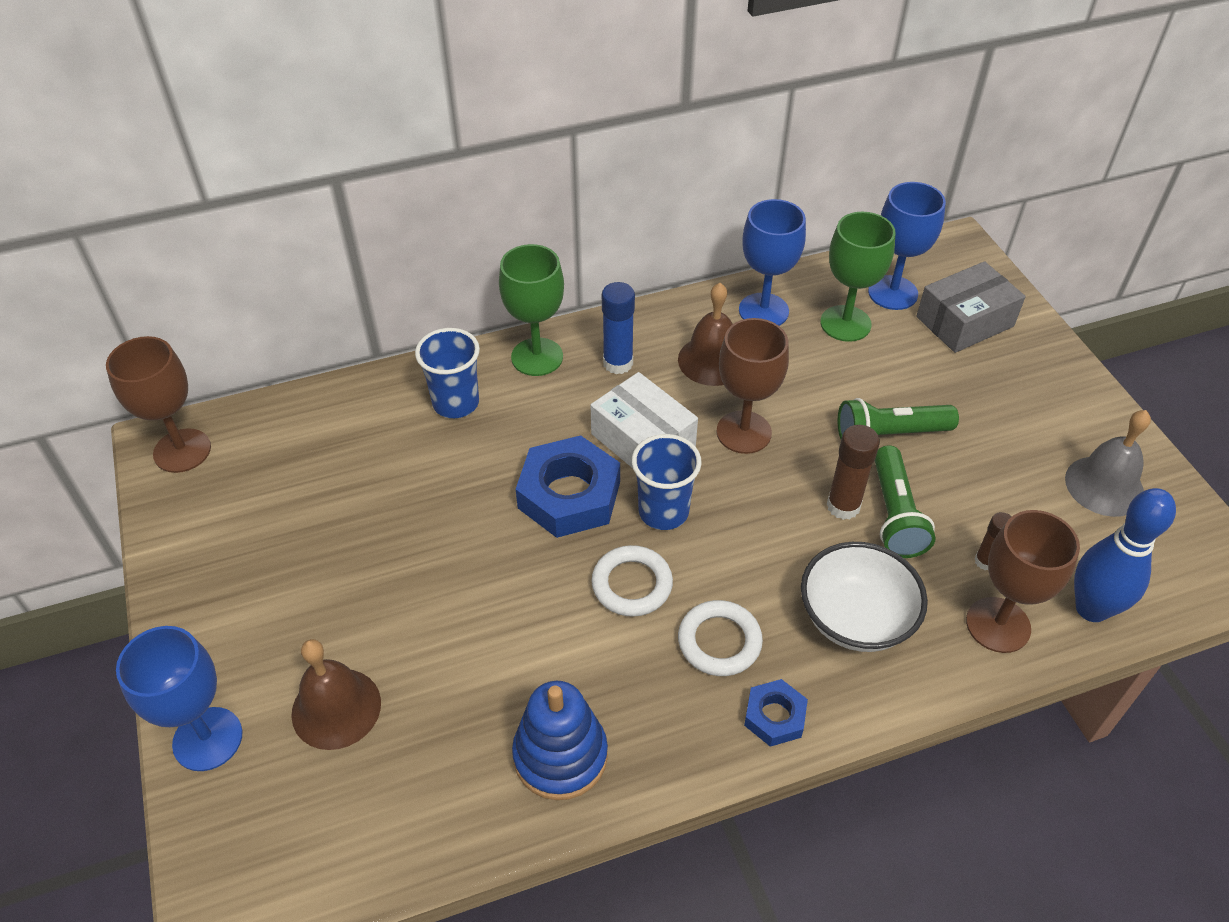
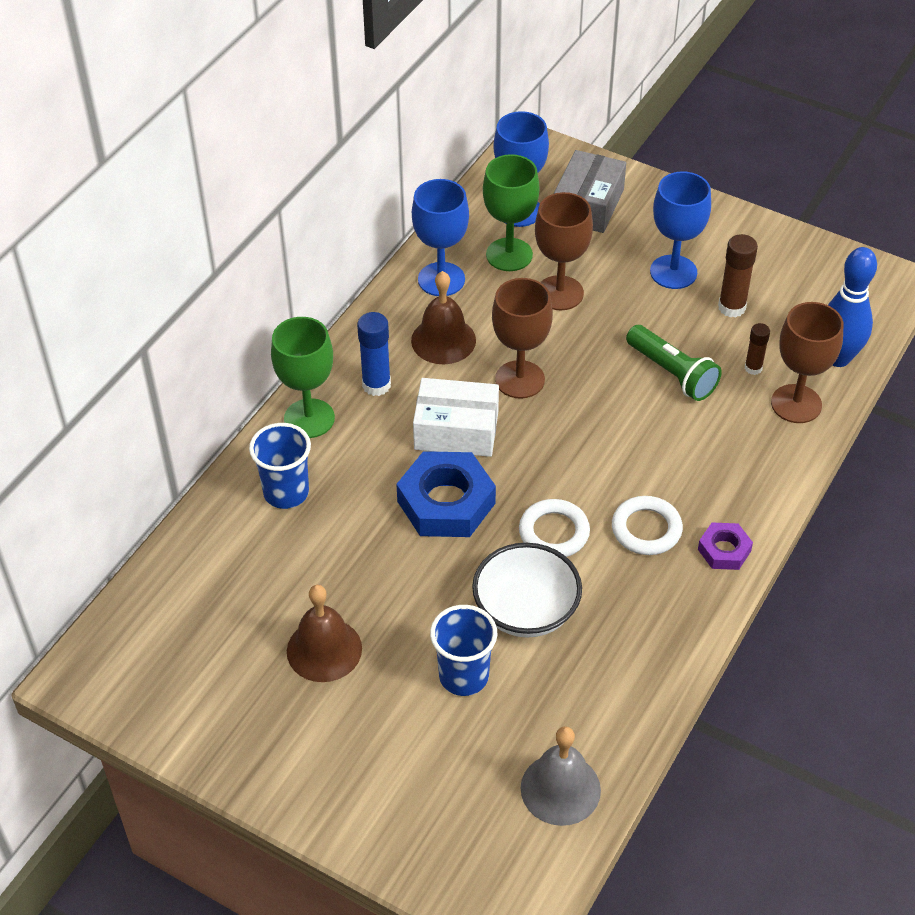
camera: 40 degrees left, 0 degrees up
(182, 451) = (104, 672): brown goblet -> brown goblet (559, 293)
(207, 739) = (380, 833): blue goblet -> blue goblet (673, 272)
(336, 708) = (446, 749): brown bell -> brown bell (324, 649)
(560, 756) = (623, 667): blue stacking toy -> none
(663, 511) = (523, 470): blue cup -> blue cup (463, 676)
(774, 716) = (724, 550): blue nut -> purple nut
(843, 506) = (635, 389): brown glue stick -> brown glue stick (731, 307)
(855, 618) = (712, 457): white bowl -> white bowl (526, 610)
(889, 435) = (617, 320): green flashlight -> none
(1104, 486) = (777, 271): grey bell -> grey bell (560, 789)

